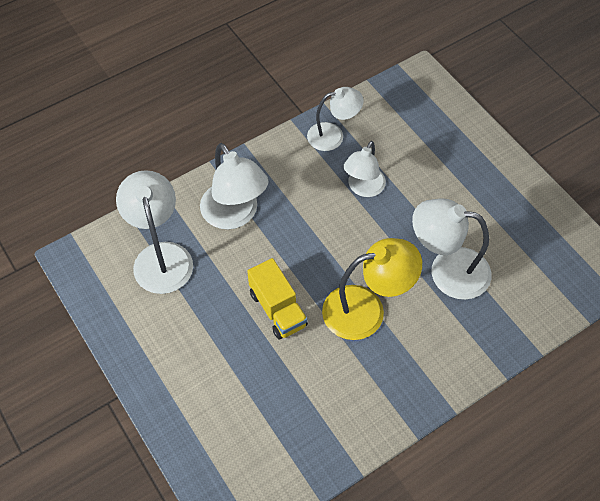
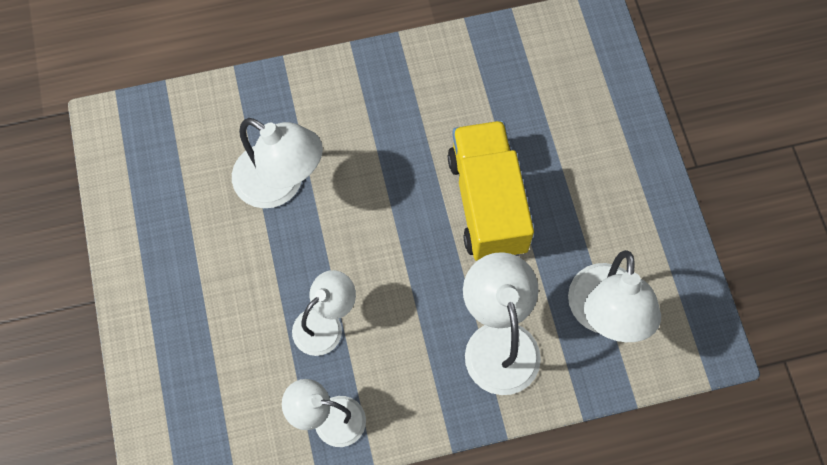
camera: 160 degrees left, 10 degrees up
(277, 309) = (487, 203): yellow truck -> yellow truck, size x1.57
(366, 309) = (390, 170): yellow lamp -> none

